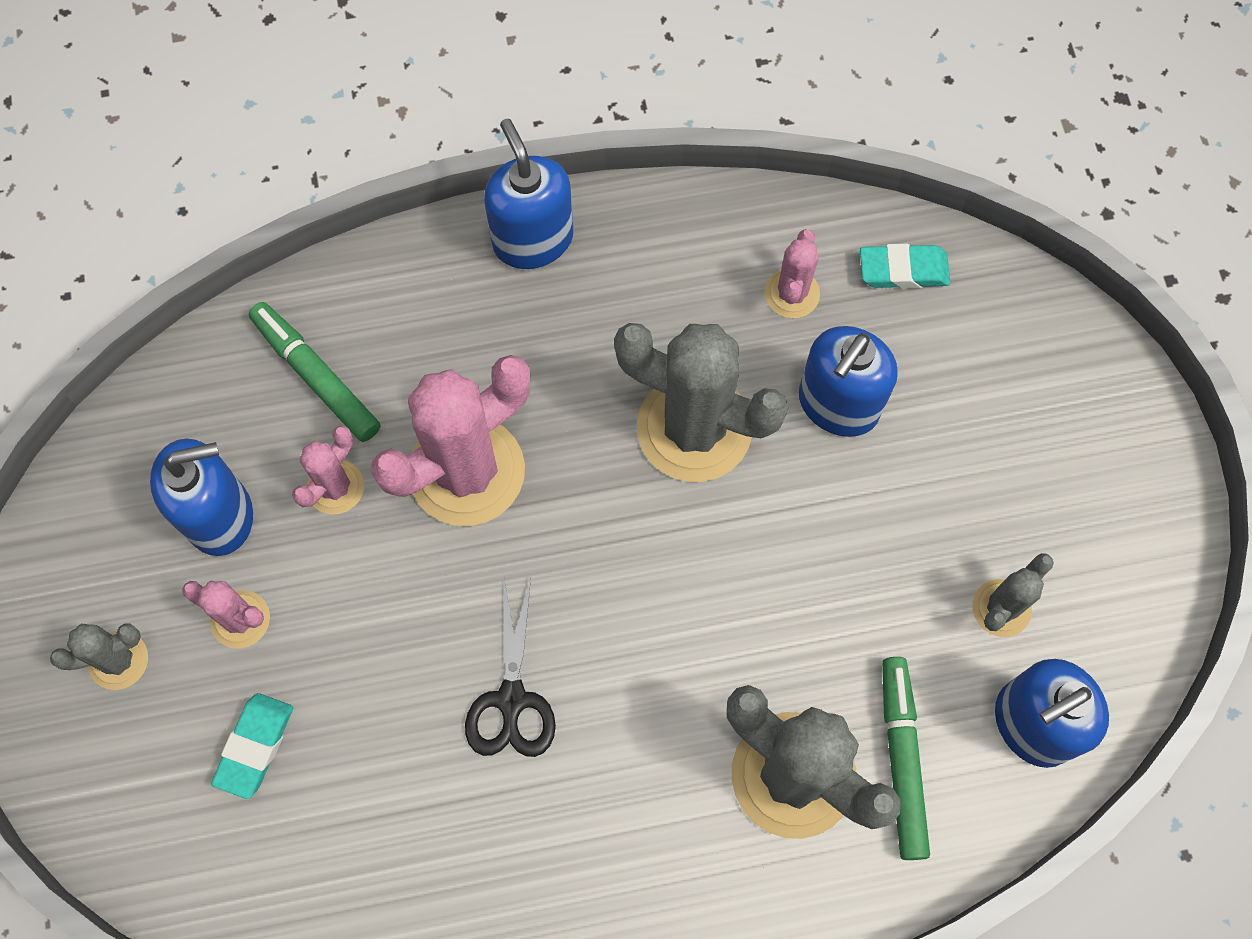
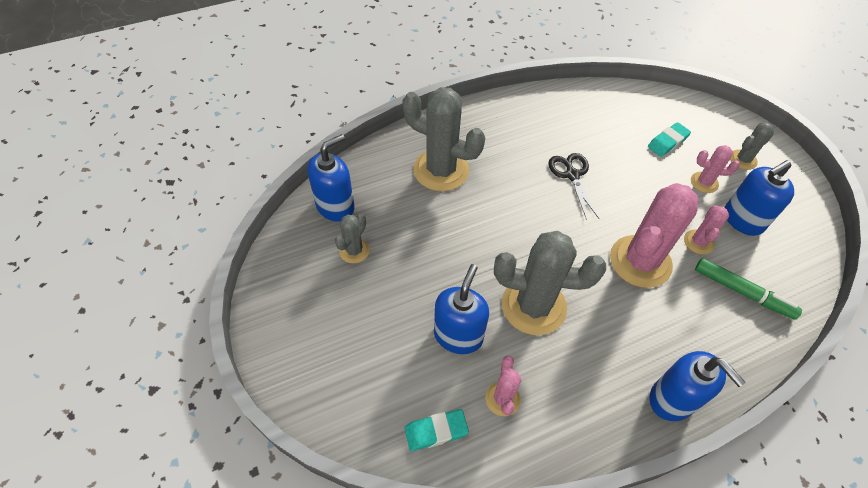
camera: 165 degrees right, 15 degrees down
(255, 746) = (667, 142): turquoise eraser -> turquoise eraser turned 45 degrees clockwise
(901, 759) = (394, 183): green marker -> none

